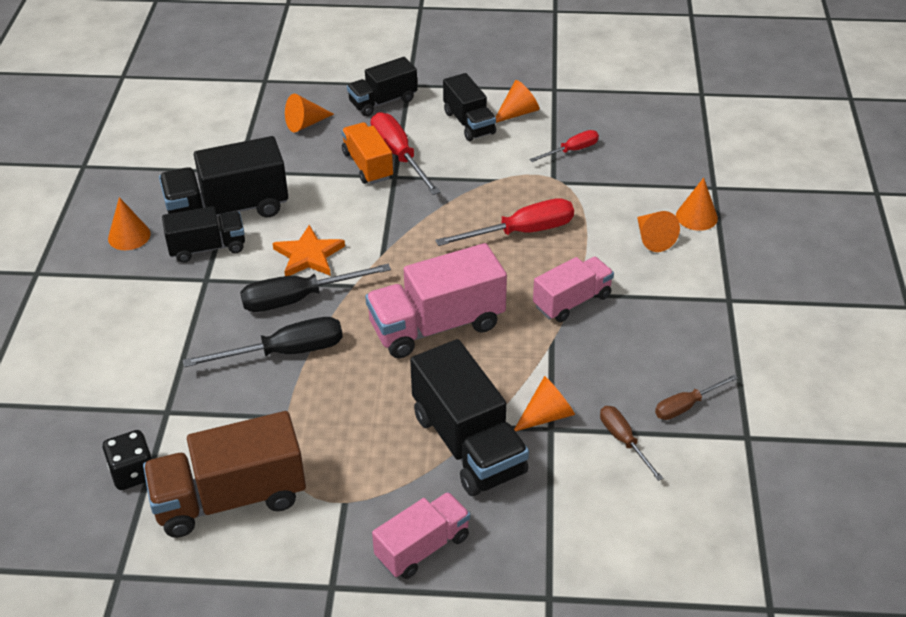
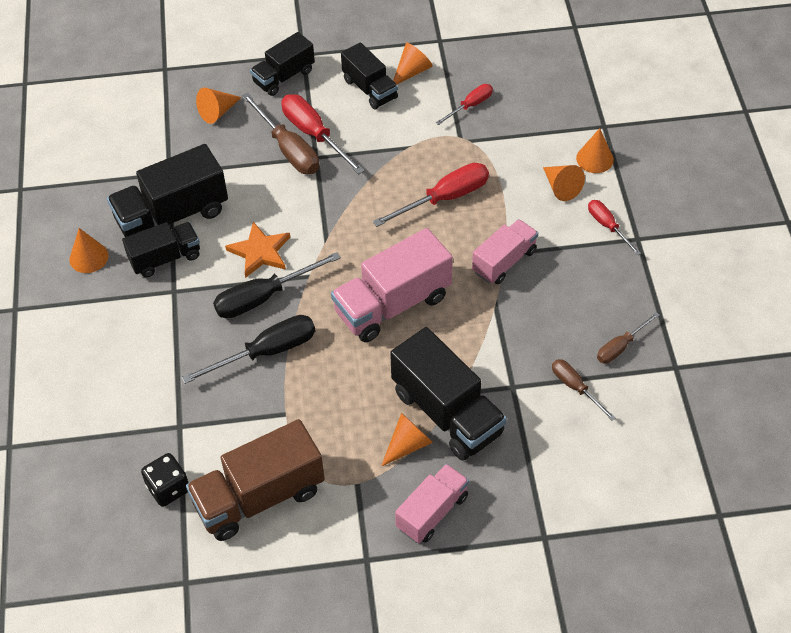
camera: 10 degrees left, 10 degrees up
(367, 165) = (288, 149): orange truck -> brown screwdriver
(546, 415) = (506, 375): orange cone -> orange cone (408, 444)
(697, 283) = (607, 226): none -> red screwdriver

